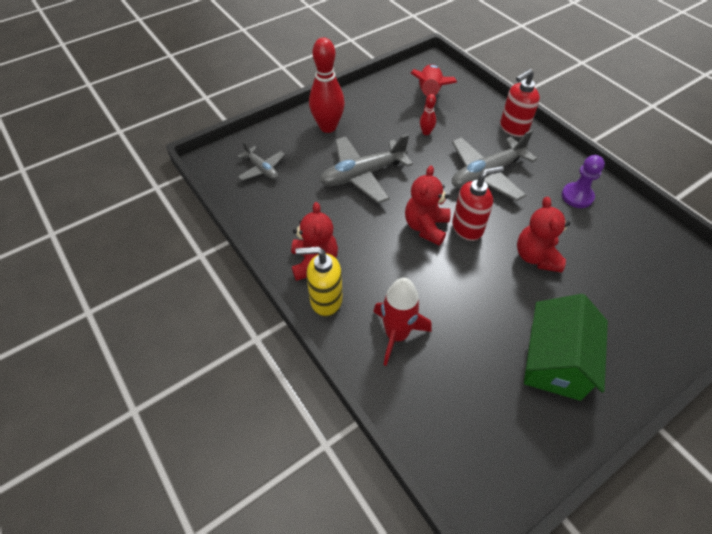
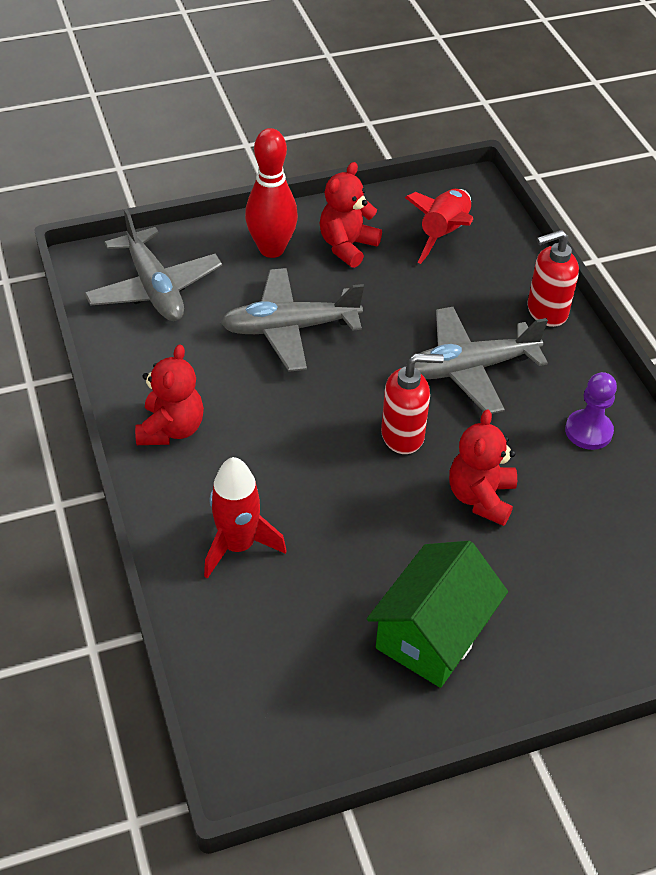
camera: 15 degrees right, 5 degrees down
(262, 169) = (154, 288): grey plane -> grey plane, size x1.79
(325, 300) = (165, 479): yellow soap dispenser -> none
(426, 132) = (411, 288): red bowling pin -> none
(426, 227) = (345, 420): red teddy bear -> red teddy bear (347, 246)

